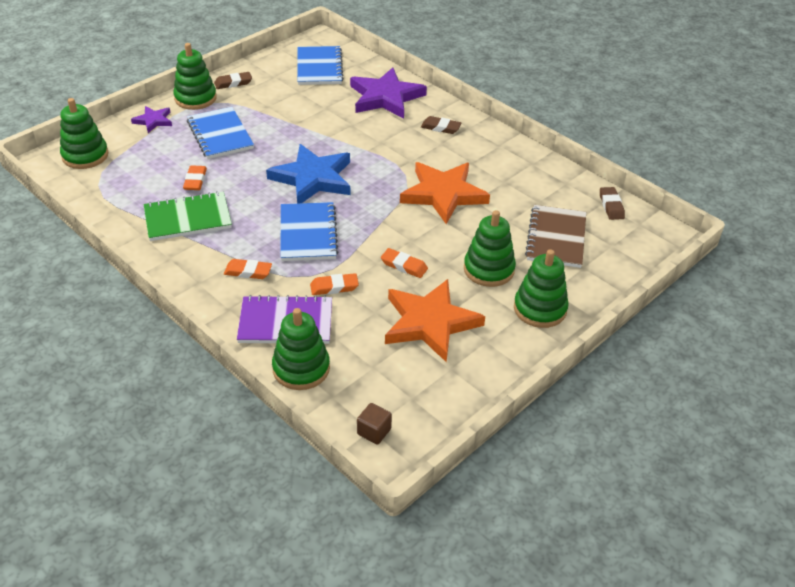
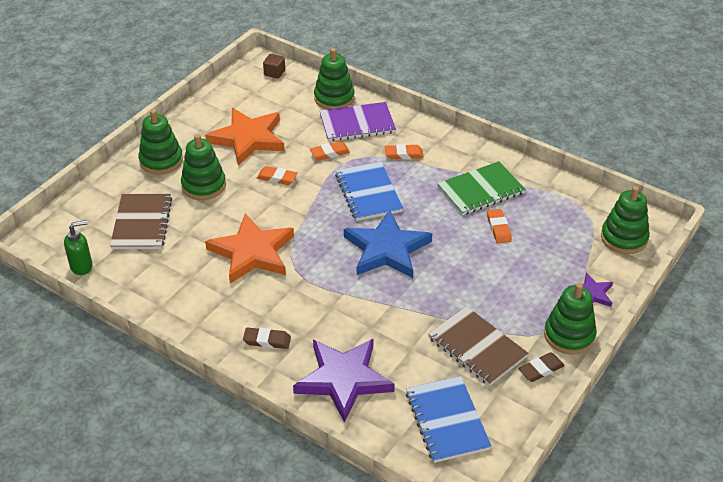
camera: 170 degrees right, 0 degrees up
(220, 135) = (508, 287): blue notebook -> none
(273, 101) = (477, 347): none -> brown notebook
(611, 206) = (82, 266): brown eraser -> green soap dispenser

